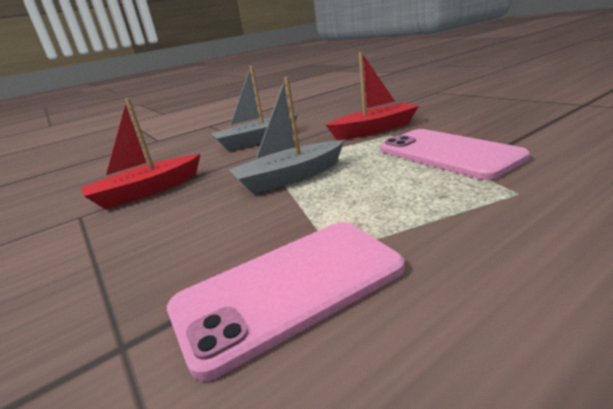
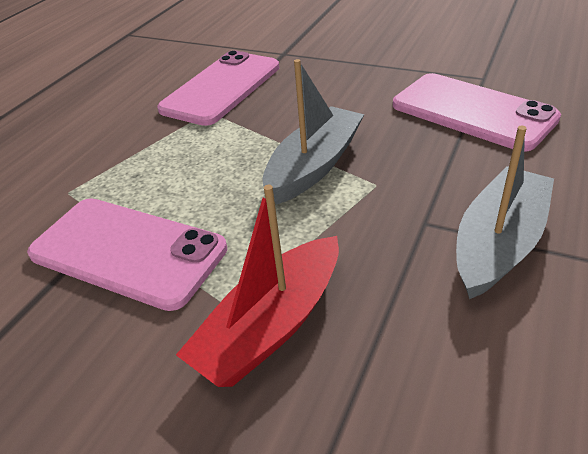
camera: 150 degrees right, 15 degrees up
(147, 191) = (472, 112): red boat -> pink phone

